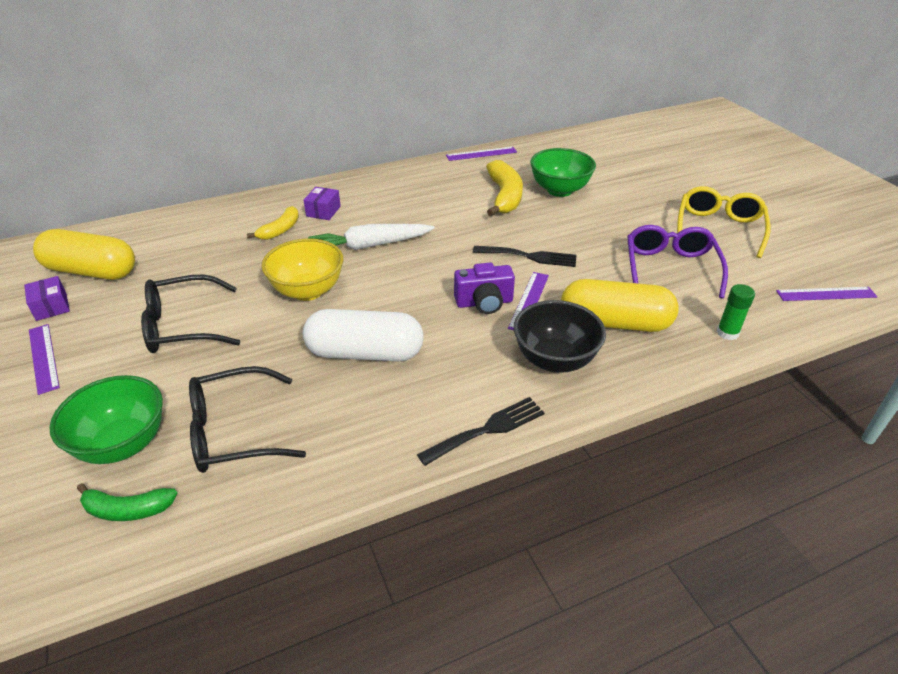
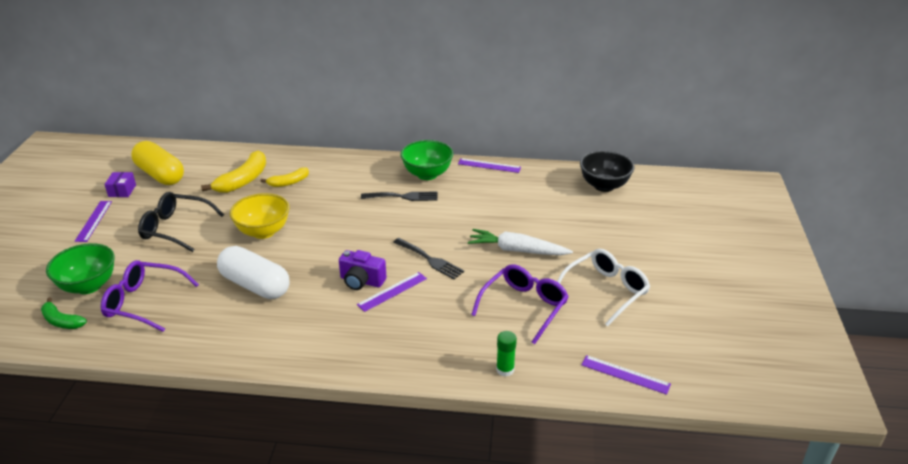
camera: 30 degrees right, 5 degrees down
(234, 432) = (144, 302): black glasses -> purple glasses
(323, 211) = (329, 177): purple box -> none
(370, 246) = (332, 213): white carrot -> white carrot (517, 250)
(487, 429) = (274, 361): black fork -> black fork (403, 197)
(504, 196) = (466, 207): yellow banana -> yellow banana (243, 180)
(554, 360) = (362, 337): black bowl -> black bowl (604, 186)
(559, 190) = (514, 215): green bowl -> green bowl (427, 174)
(614, 323) = (432, 330): yellow capsule -> none
(718, 228) = (606, 291): yellow glasses -> white glasses

